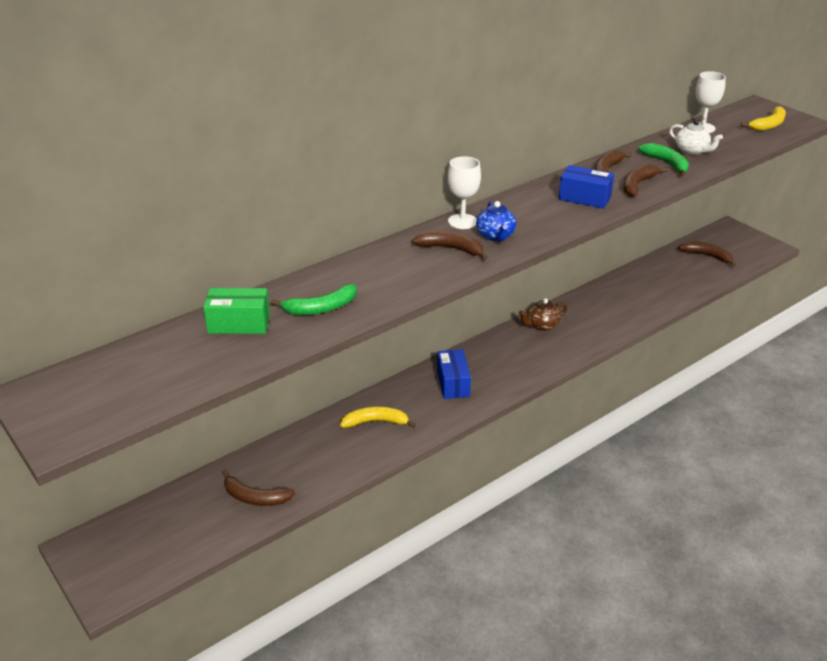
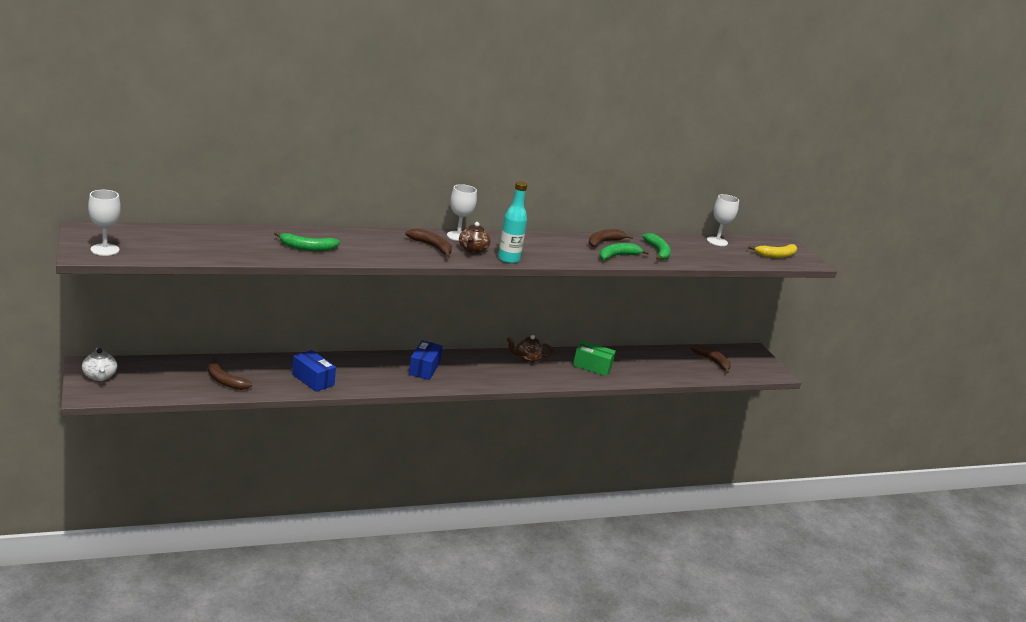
camera: 15 degrees right, 10 degrees down
(81, 419) = (105, 250): none -> white goblet
(239, 324) = (245, 239): green box -> green box (592, 366)
(376, 422) = (346, 370): yellow banana -> none
(495, 236) = (472, 250): blue teapot -> brown teapot
(542, 234) = (508, 259): none -> turquoise bottle
(584, 198) = (566, 251): blue box -> blue box (313, 380)
(637, 185) = (617, 256): brown banana -> green banana
(692, 151) = (689, 251): white teapot -> white teapot (99, 376)

